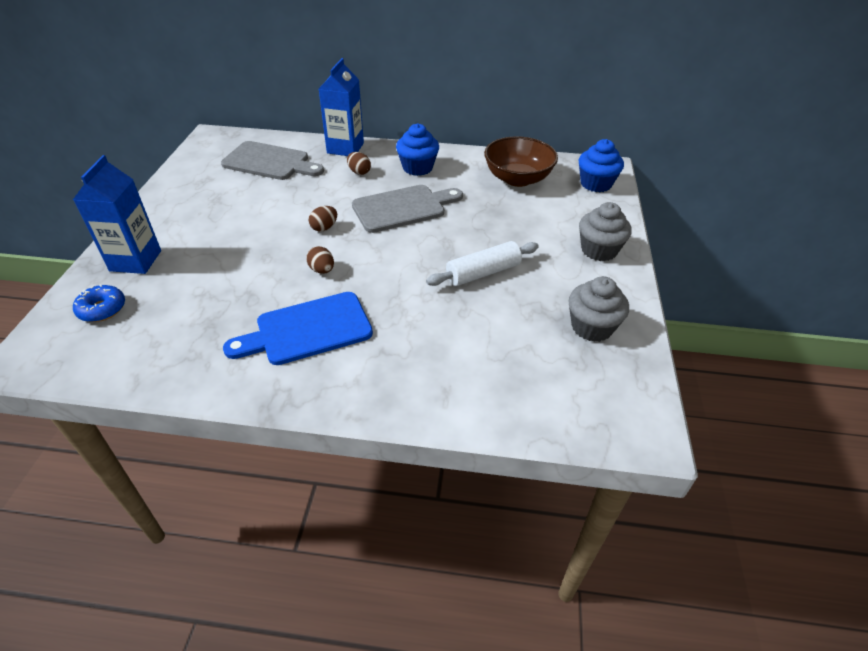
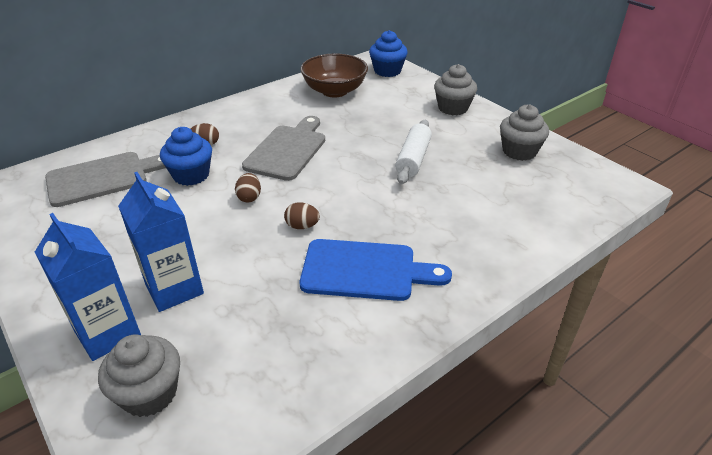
camera: 45 degrees left, 5 degrees down
(102, 309) = (149, 393): blue donut -> grey cupcake
(307, 330) = (365, 270): blue cutting board -> blue cutting board turned 105 degrees counterclockwise
(345, 148) = (160, 133): blue carton -> blue carton (174, 289)
(417, 168) = (249, 118): blue cupcake -> blue cupcake (191, 175)

